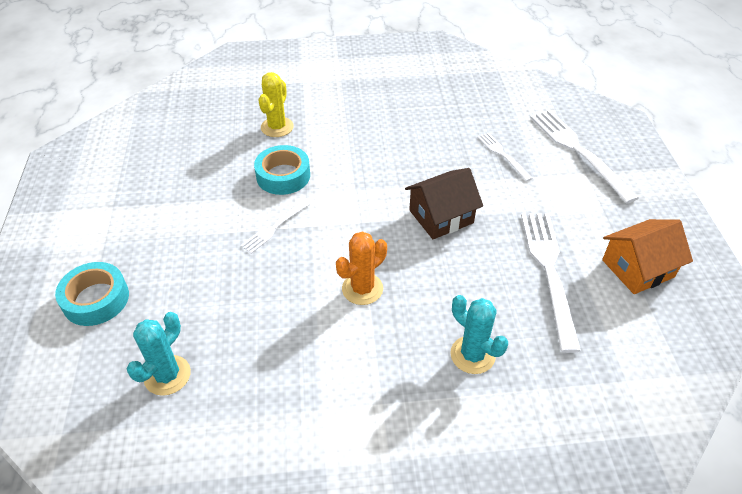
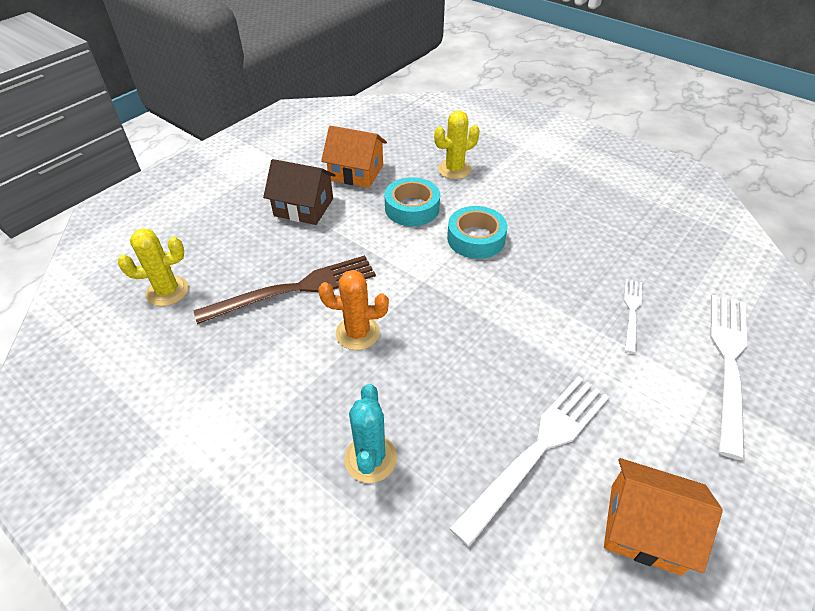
camera: 45 degrees right, 0 degrees up
(96, 299) = (196, 213): turquoise tape -> turquoise tape (476, 238)
(167, 375) = (167, 291): turquoise cactus -> yellow cactus
(200, 175) = (356, 172): none -> orange house
(275, 227) = (357, 241): white fork -> none
(275, 294) = (295, 289): none -> brown fork
(441, 216) = (497, 324): brown house -> brown house (304, 207)

